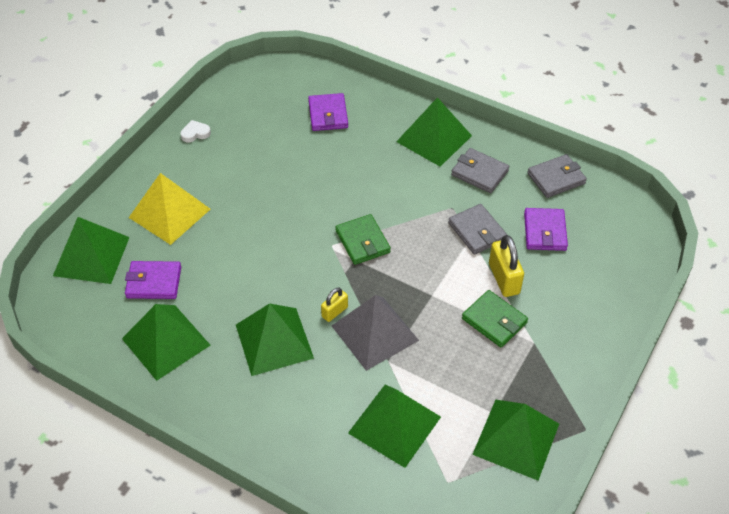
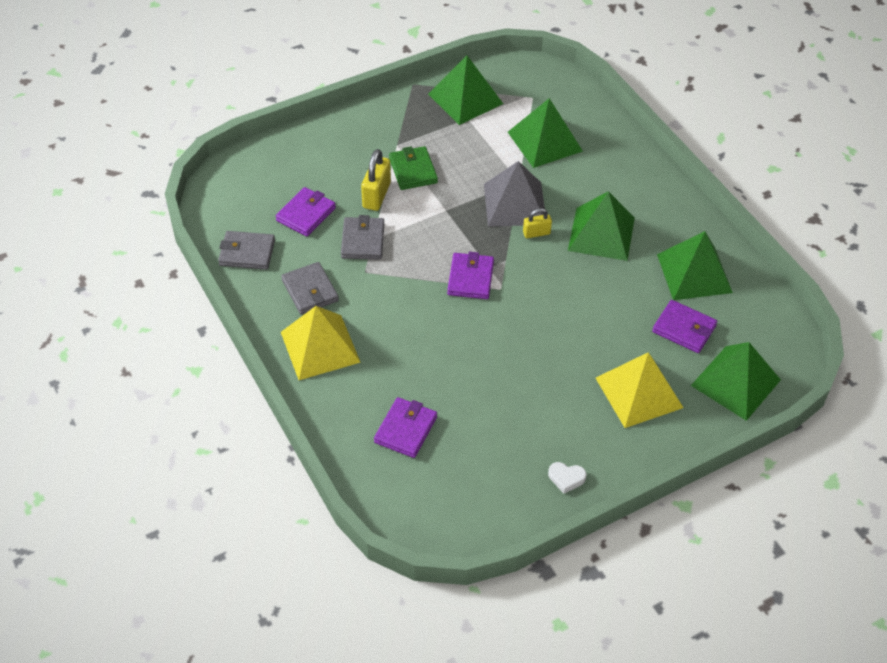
camera: 150 degrees left, 0 degrees up
(362, 242) = (470, 278): green wallet -> purple wallet
(434, 138) = (320, 347): green pyramid -> yellow pyramid

